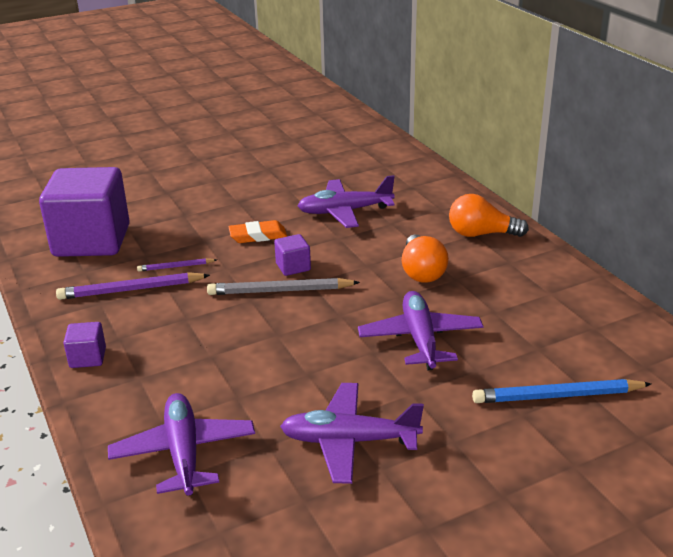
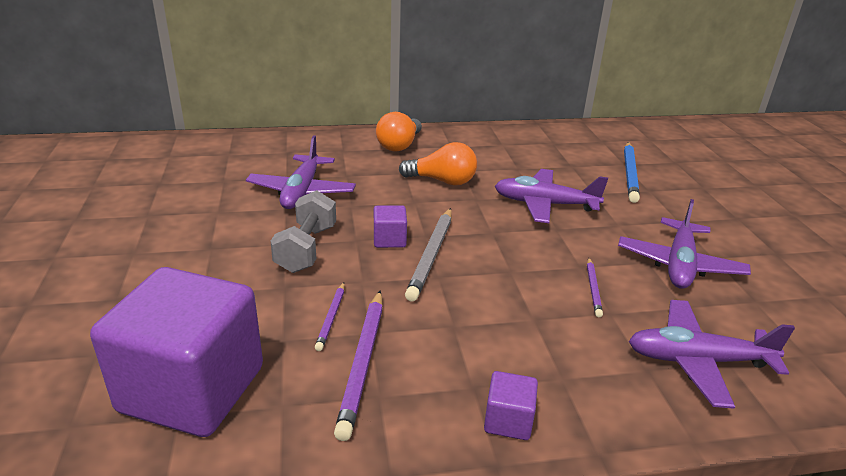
camera: 75 degrees left, 0 degrees up
(258, 236) = (306, 249): orange eraser -> grey dumbbell
(271, 384) = (593, 289): none -> purple pencil

